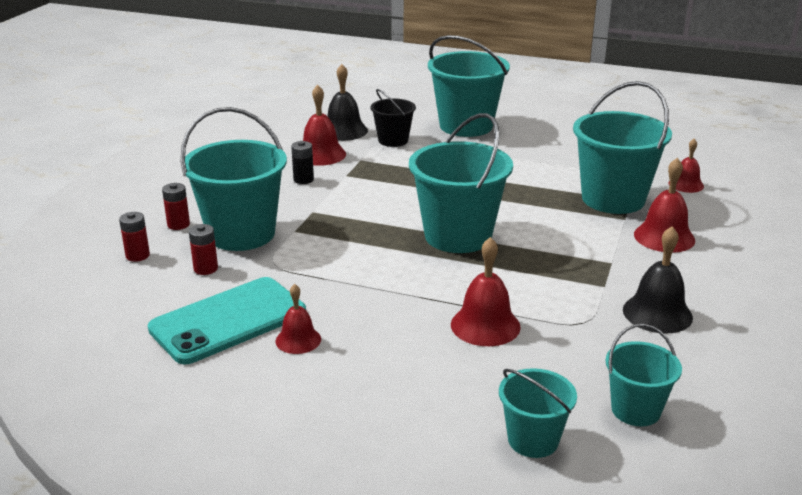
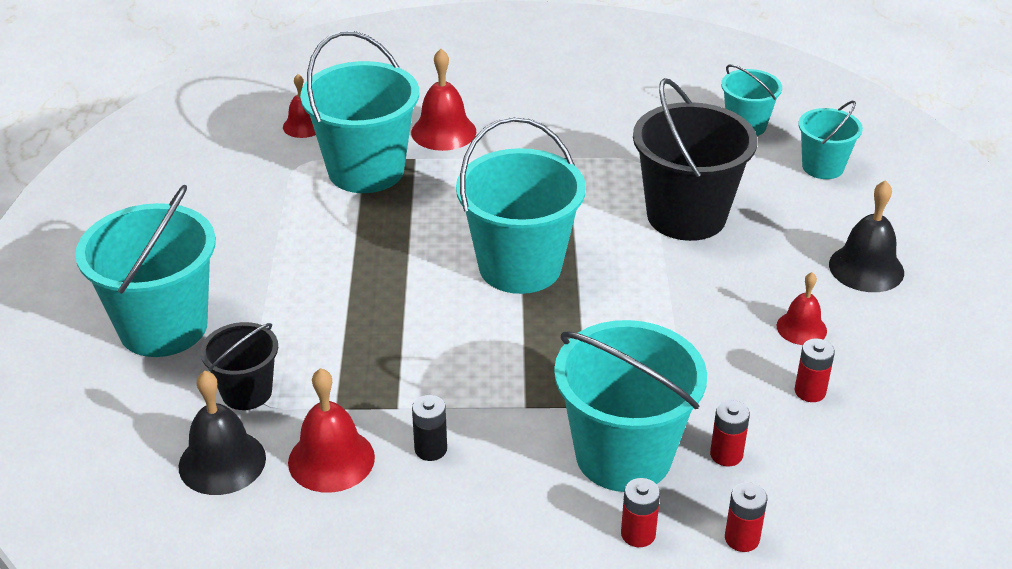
camera: 110 degrees left, 10 degrees up
(228, 320) = (810, 391): turquoise phone -> red battery
(485, 325) = (686, 216): red bell -> black bucket
(657, 313) = (596, 126): black bell -> black bell (866, 268)

